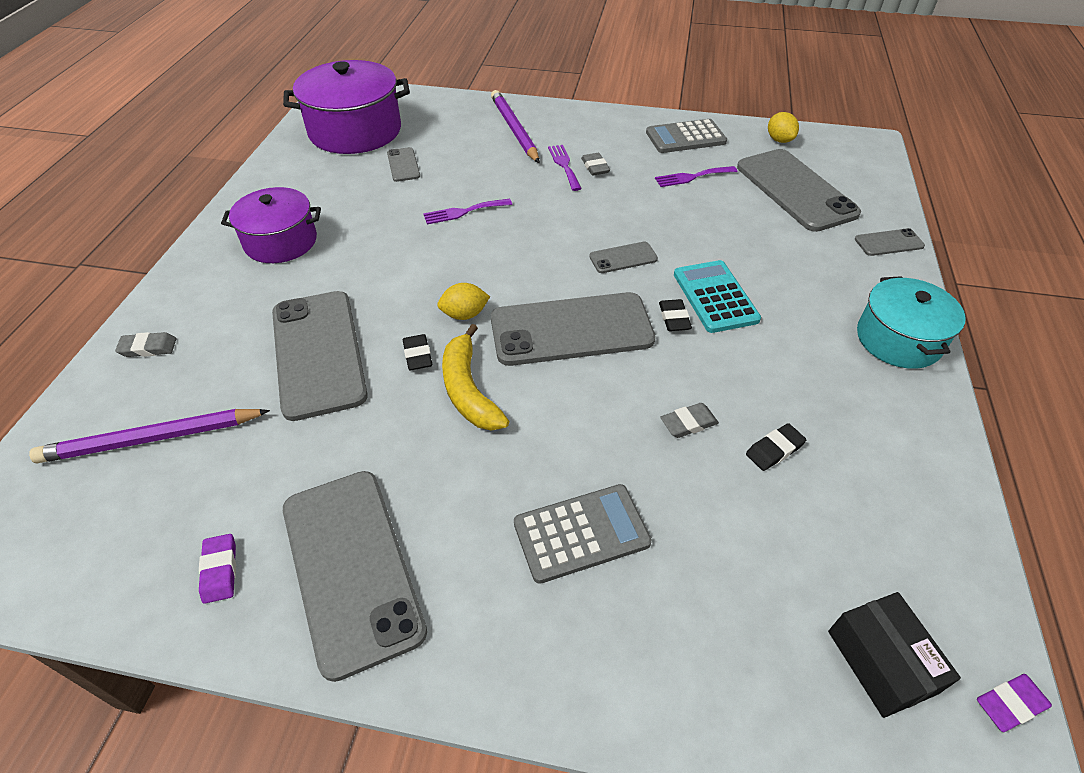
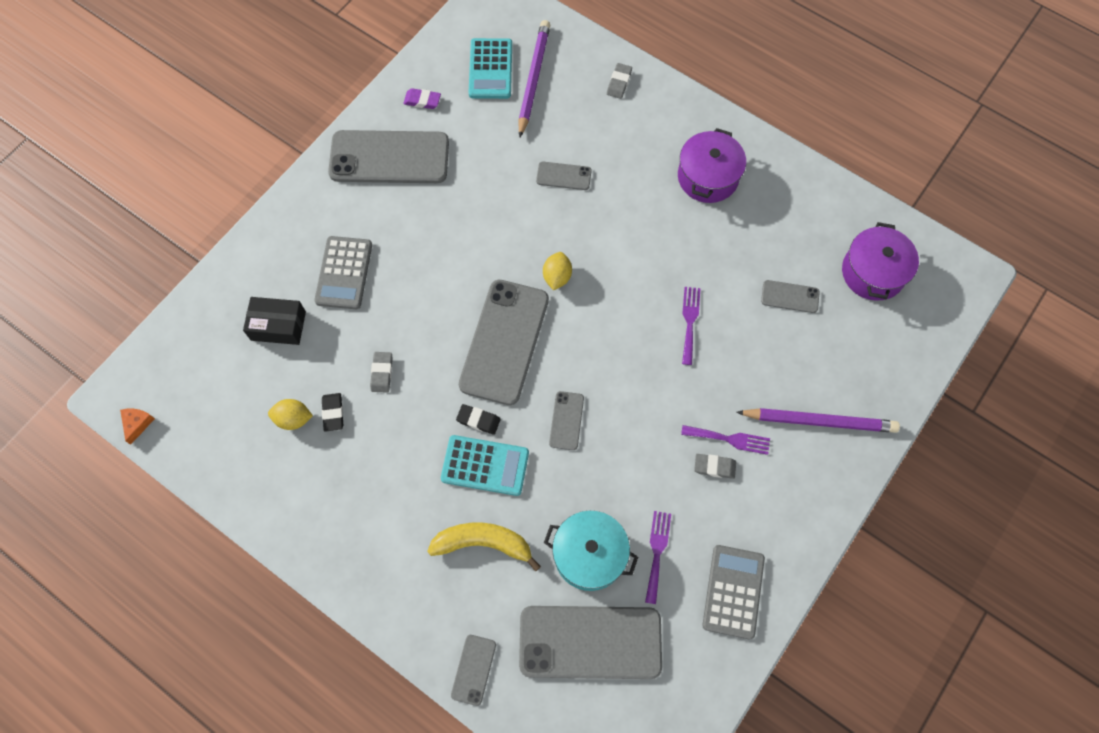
camera: 115 degrees right, 20 degrees up
(137, 499) = (490, 69): none -> turquoise calculator
(318, 353) = (563, 176): grey phone -> grey phone, size x0.45
(355, 131) = (873, 272): purple pot -> purple pot, size x0.65
(417, 355) = (530, 234): black eraser -> none
(468, 390) = (481, 254): yellow banana -> yellow banana (483, 543)
(779, 140) = (686, 695): yellow lemon -> yellow lemon (293, 419)
(881, 661) = (191, 378): black box -> black box (278, 326)
(898, 339) = (369, 575): turquoise pot -> turquoise pot (589, 555)
(1010, 704) = (137, 424): purple eraser -> orange cheese

